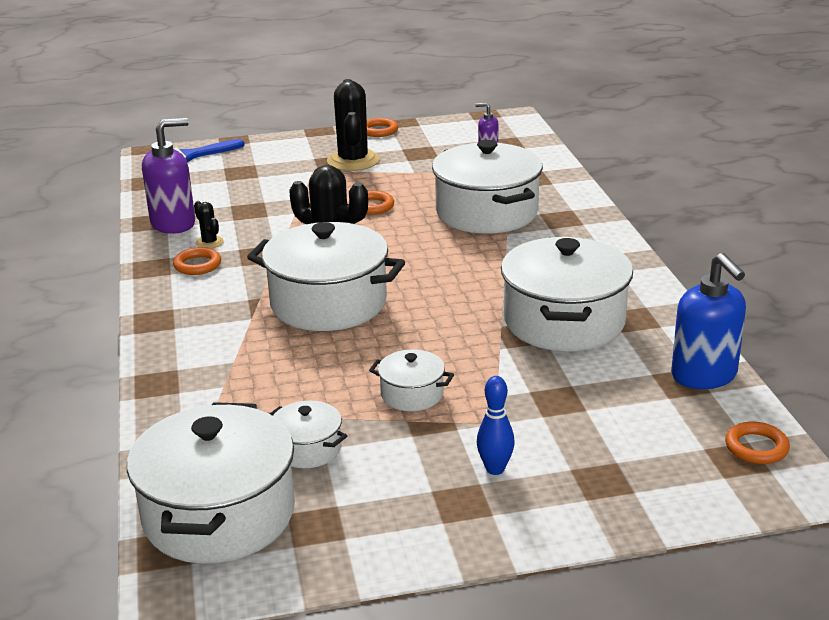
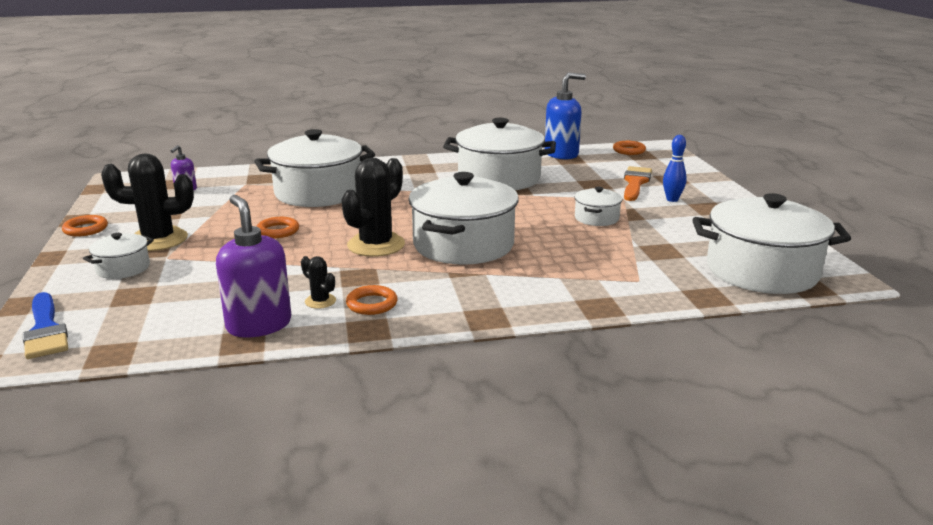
camera: 90 degrees left, 5 degrees down
(209, 242) = (320, 301): black cactus -> black cactus turned 75 degrees clockwise
(308, 449) = (673, 247): white pot -> white pot (123, 268)
(571, 440) = (635, 183): none -> orange brush

